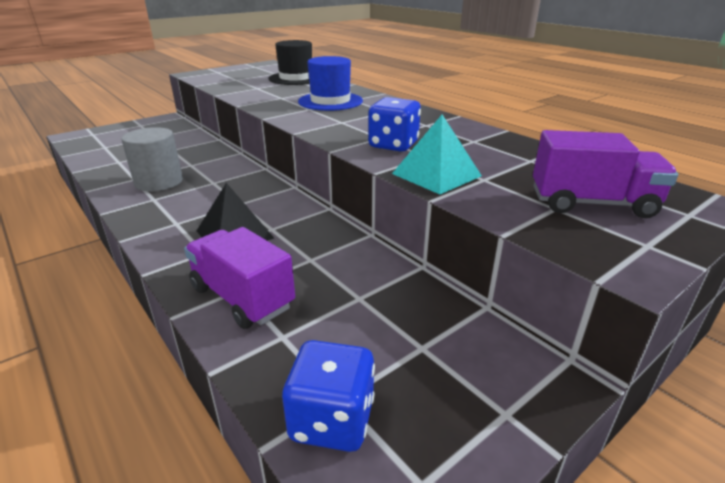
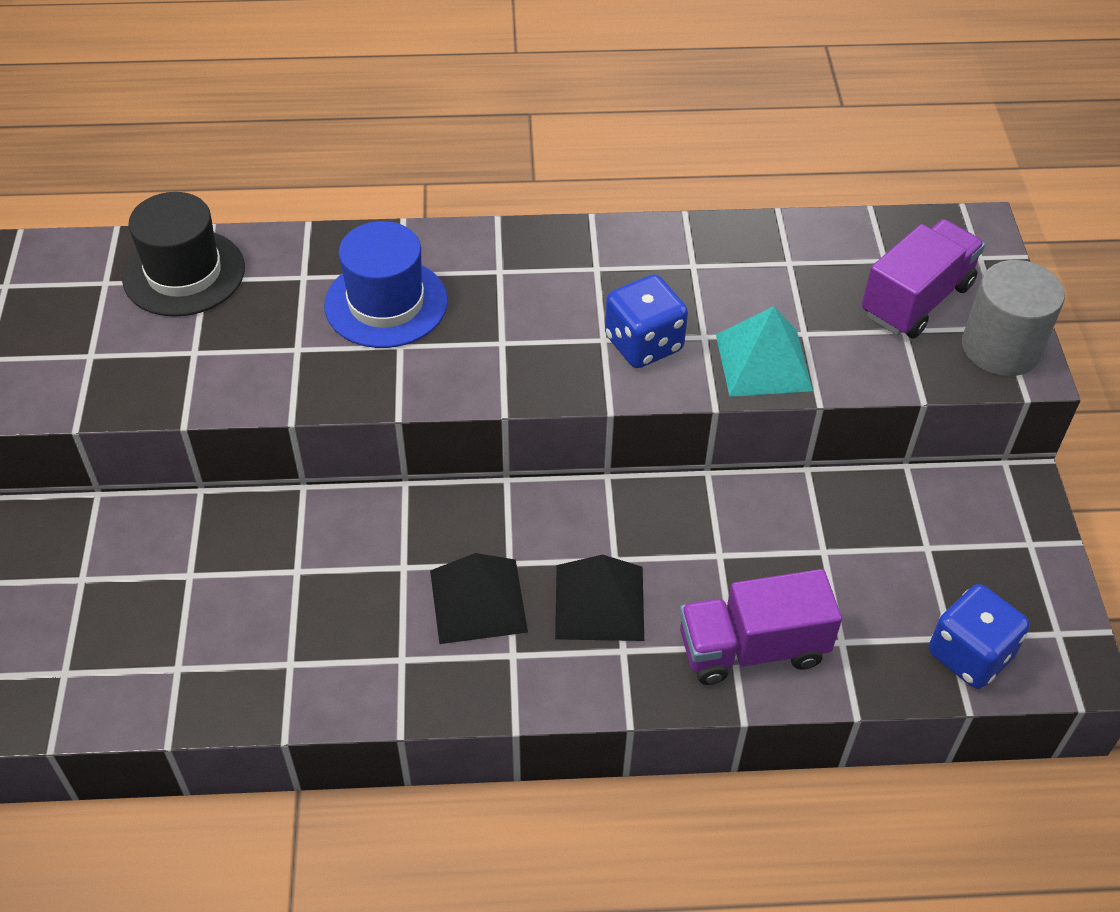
camera: 55 degrees left, 20 degrees up
(159, 182) = (336, 634): grey cylinder -> grey cylinder (1001, 348)
(206, 204) = (478, 601): none -> black pyramid

